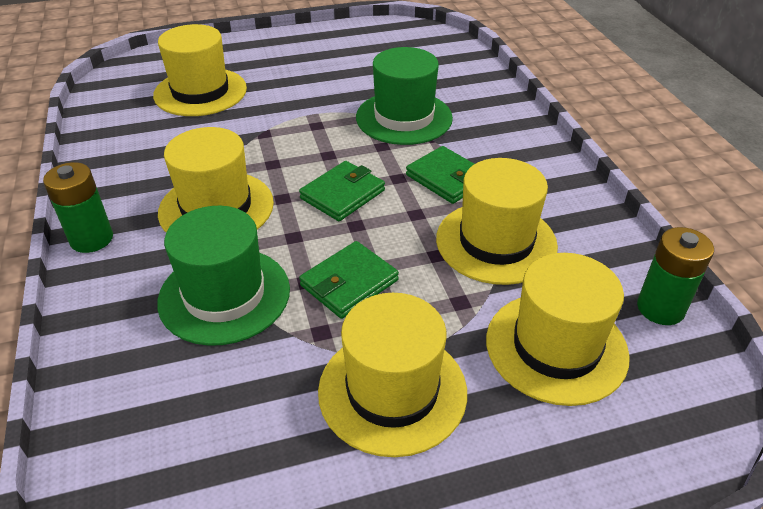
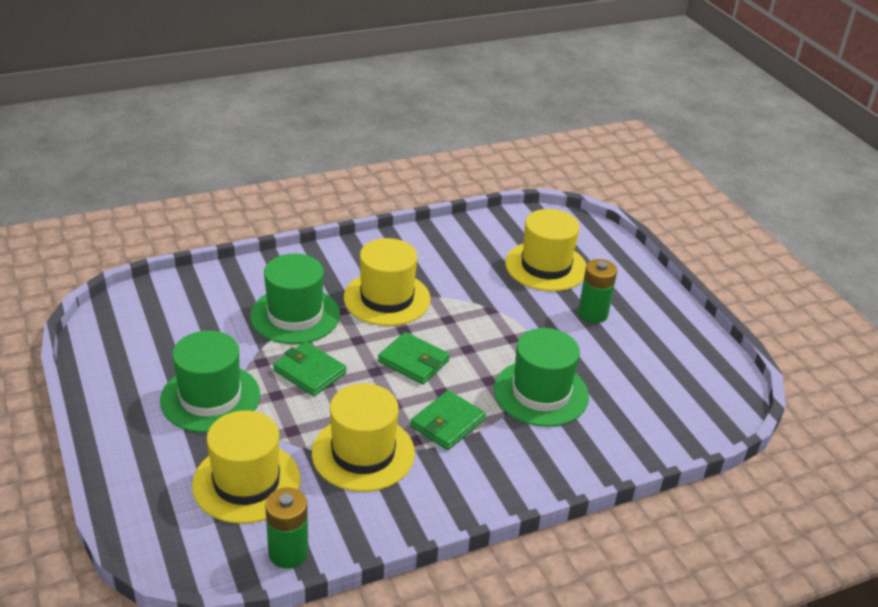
camera: 80 degrees right, 5 degrees down
(91, 239) = (346, 250): green battery -> green battery (592, 314)
(392, 391) = (210, 398): yellow hat -> green hat

